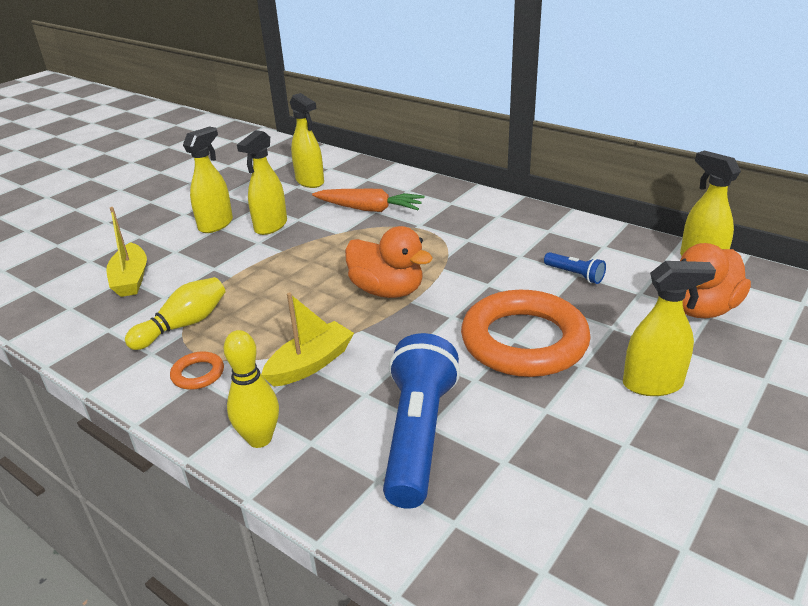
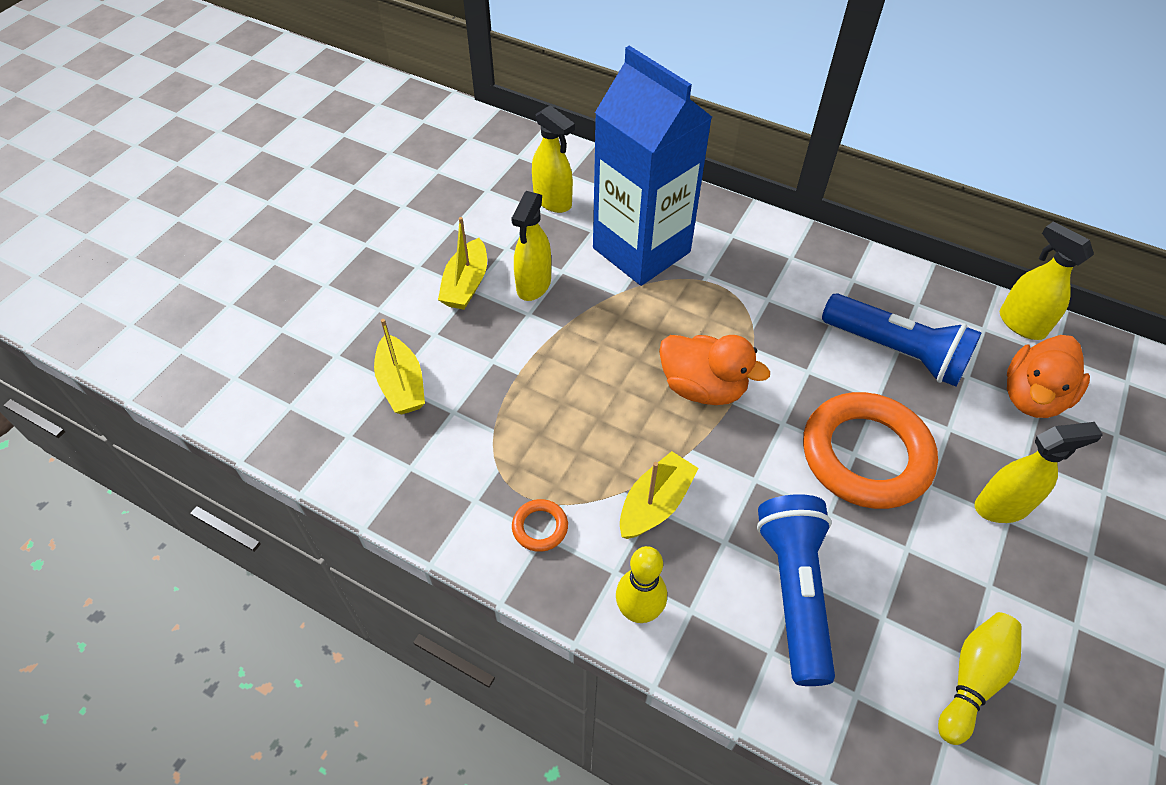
camera: 10 degrees left, 20 degrees up
(183, 325) = (494, 455): yellow bowling pin -> yellow bowling pin (972, 679)
(216, 224) = (466, 284): yellow spray bottle -> yellow boat
(370, 209) = (641, 250): orange carrot -> blue carton
(575, 275) = (896, 352): blue flashlight -> blue flashlight, size x2.21

